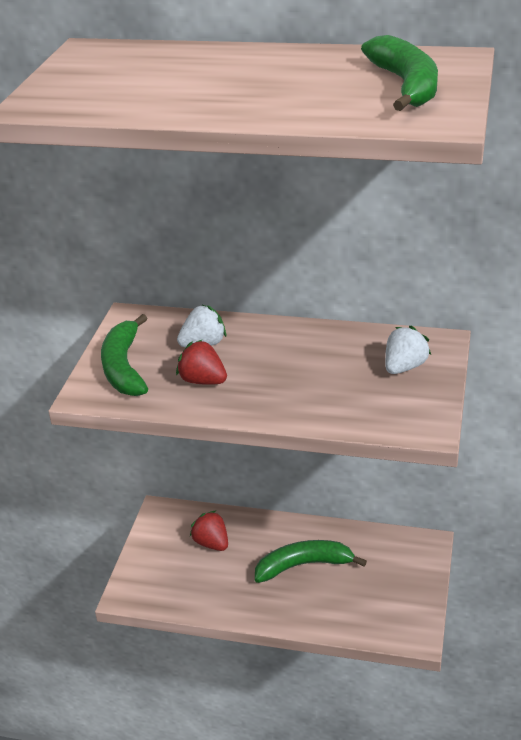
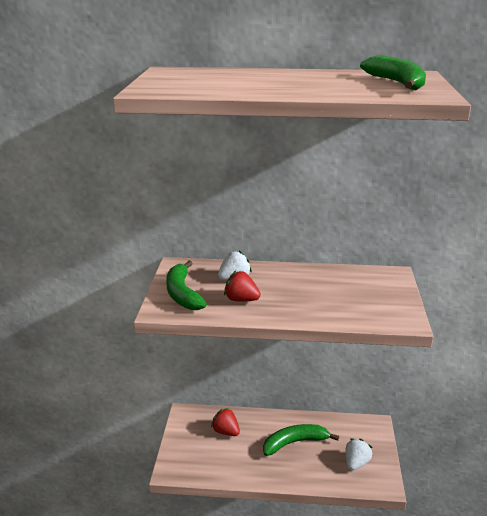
camera: 10 degrees left, 10 degrees down
(404, 367) = (376, 288): white strawberry -> white strawberry (356, 463)

